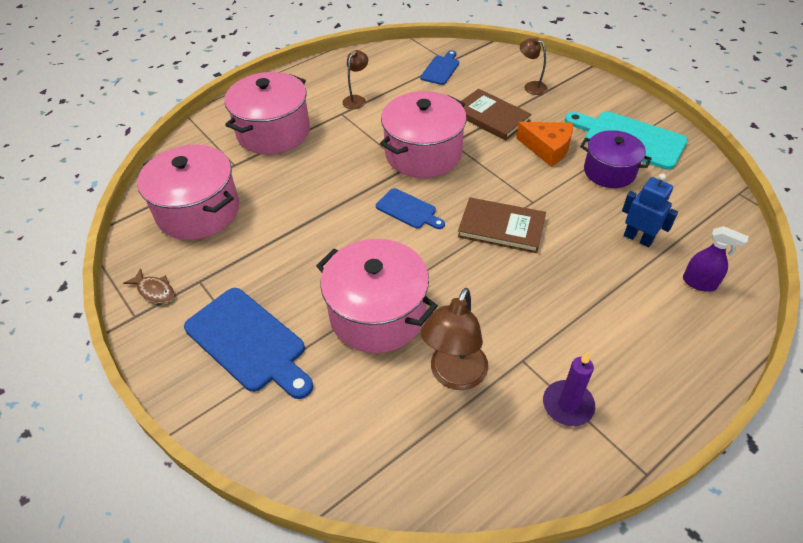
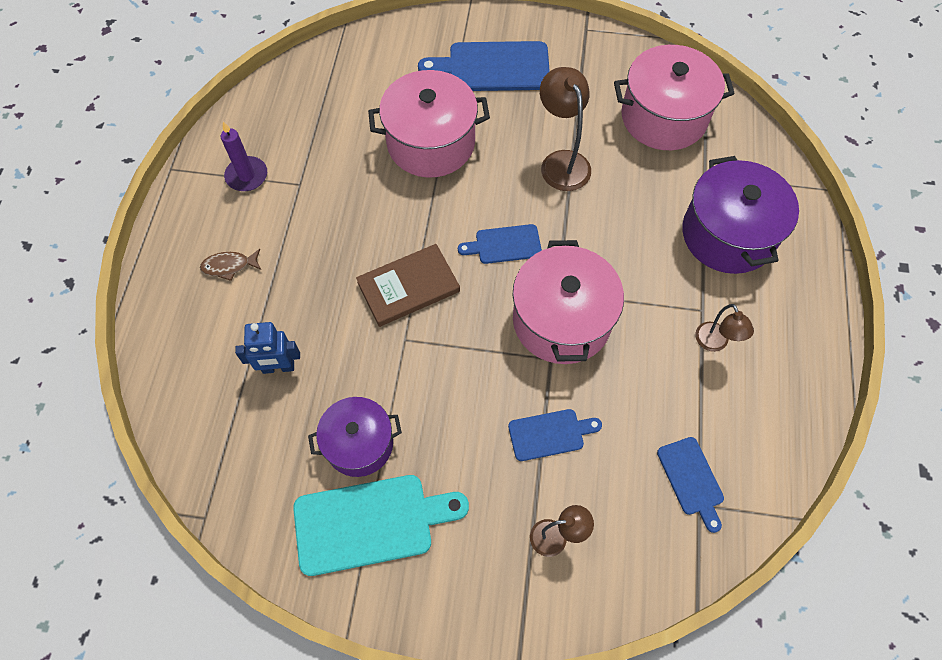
camera: 135 degrees right, 15 degrees up
(154, 290) = (599, 49): brown fish -> brown fish (229, 266)
(273, 132) = (728, 234): pink pot -> purple pot
(454, 376) = (337, 141): brown lamp -> brown lamp (561, 162)
(491, 117) = (550, 434): brown book -> blue cutting board
(547, 148) = (448, 430): orange cheese -> none
(699, 283) = (198, 354): purple spray bottle -> none

